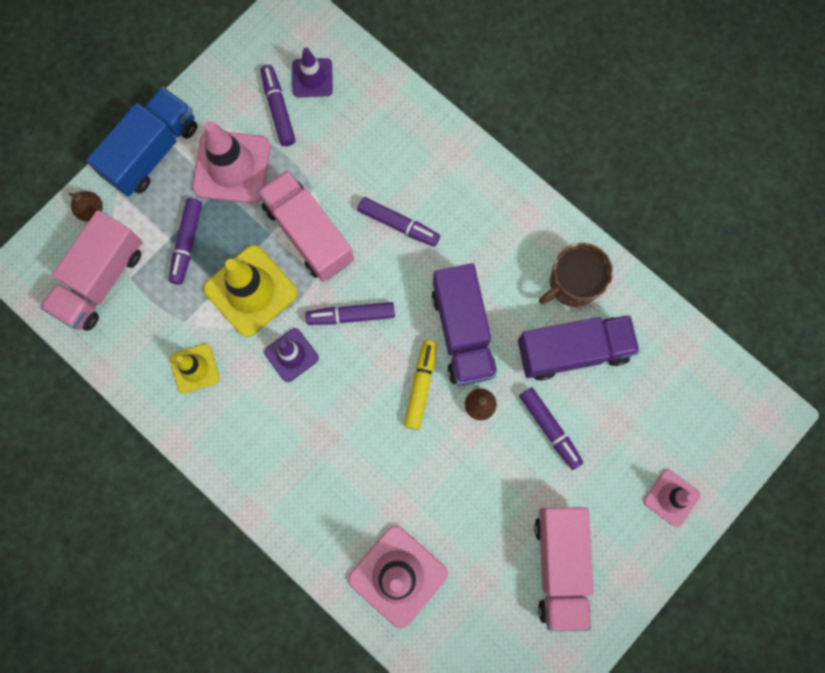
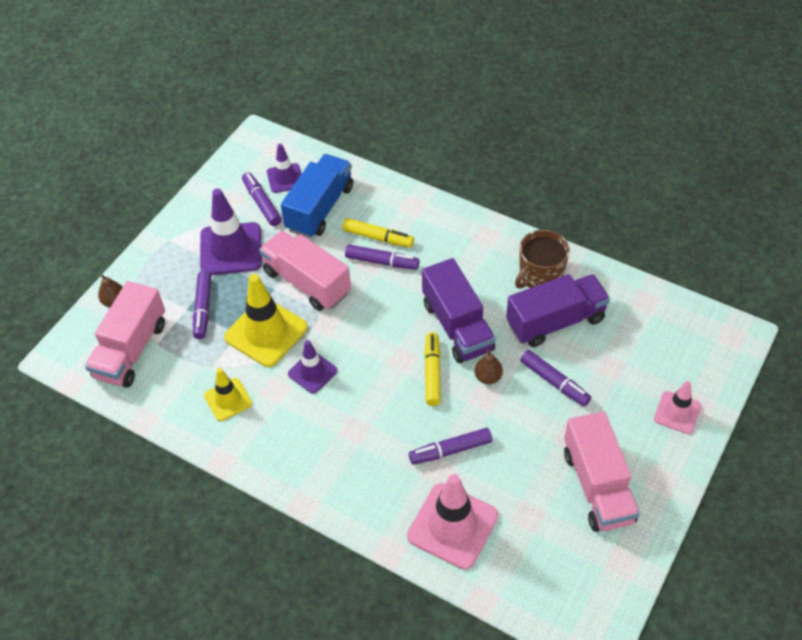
camera: 10 degrees left, 25 degrees down
(152, 151) = (160, 251): blue truck -> blue truck (320, 208)
(232, 167) = (231, 249): pink traffic cone -> purple traffic cone
(351, 316) = (358, 333): purple marker -> purple marker (450, 450)
(401, 189) = (378, 237): none -> yellow marker

